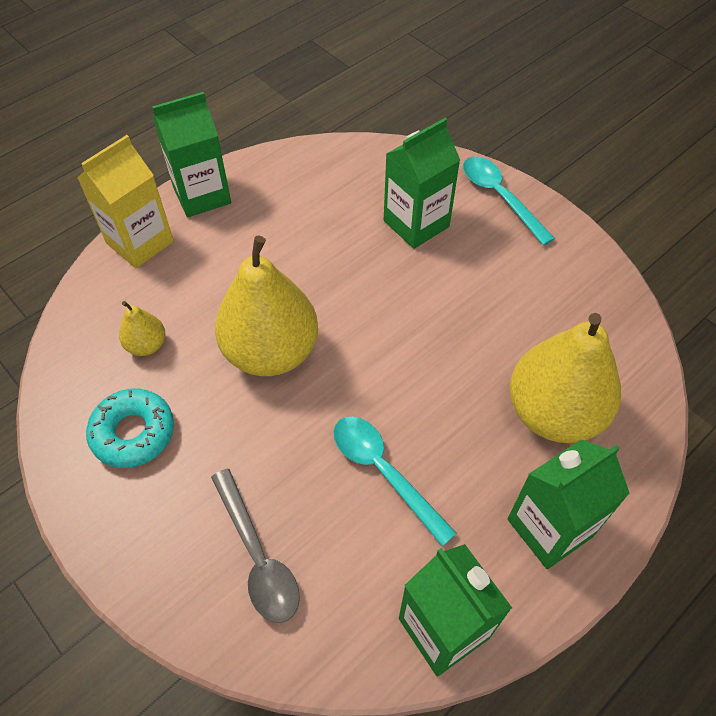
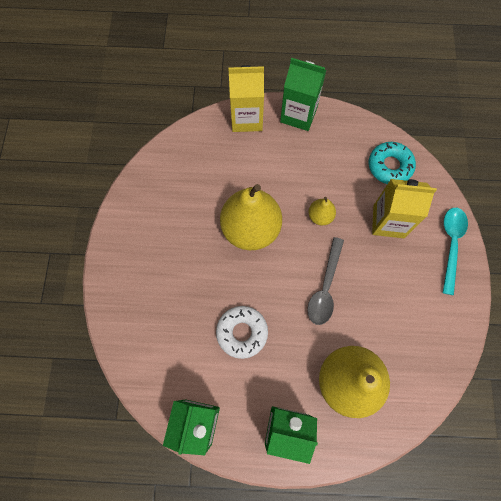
camera: 45 degrees right, 15 degrees up
(133, 433) = (160, 216): turquoise donut -> turquoise donut (390, 166)
(147, 345) = (202, 177): yellow pear -> yellow pear (320, 216)
(257, 556) = (157, 318): grey spoon -> grey spoon (325, 287)
(383, 472) = (242, 332): turquoise spoon -> white donut
(416, 224) = (388, 221): green carton -> yellow carton

